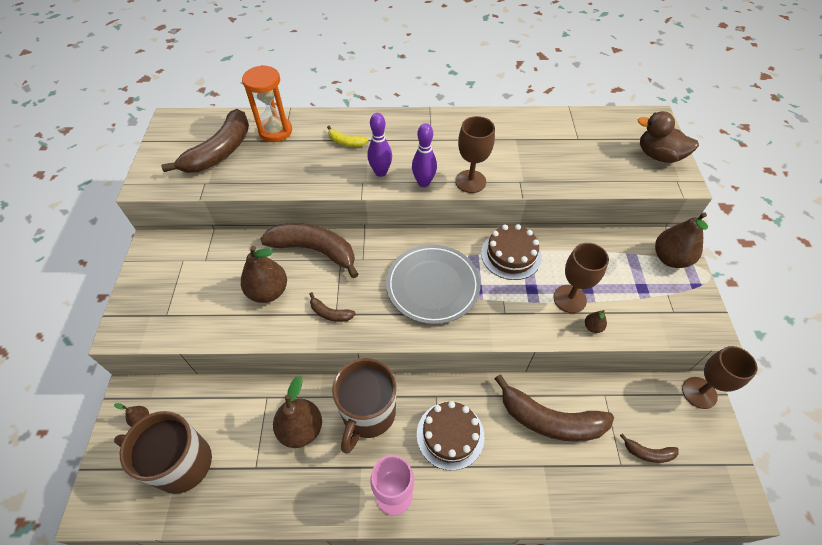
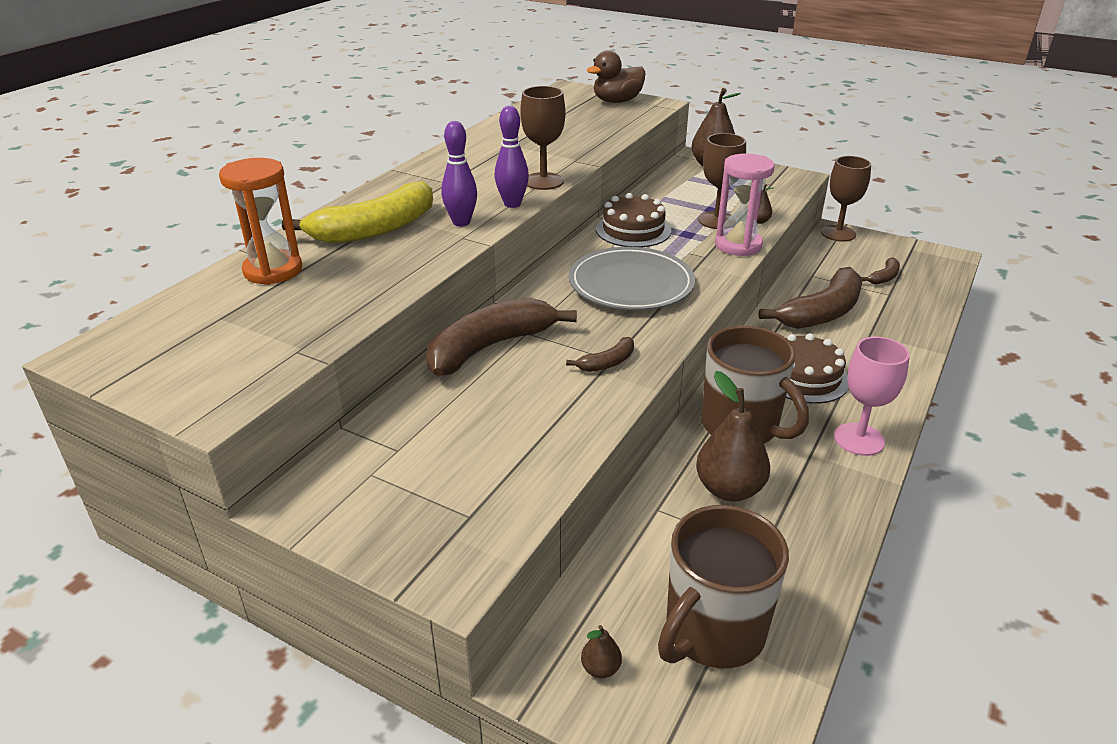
camera: 60 degrees left, 20 degrees down
(220, 151) = (246, 323): brown banana -> none
(268, 291) = (523, 403): brown pear -> none
(346, 142) = (375, 229): yellow banana -> yellow banana, size x2.19
(539, 327) = (738, 245): none -> pink hourglass

